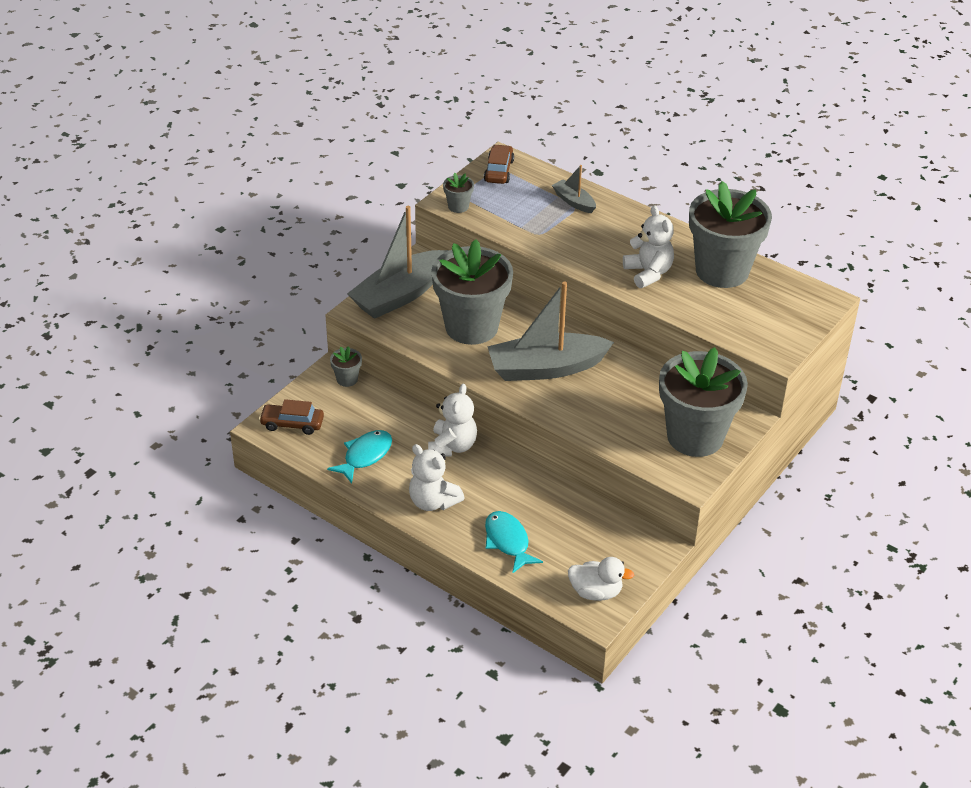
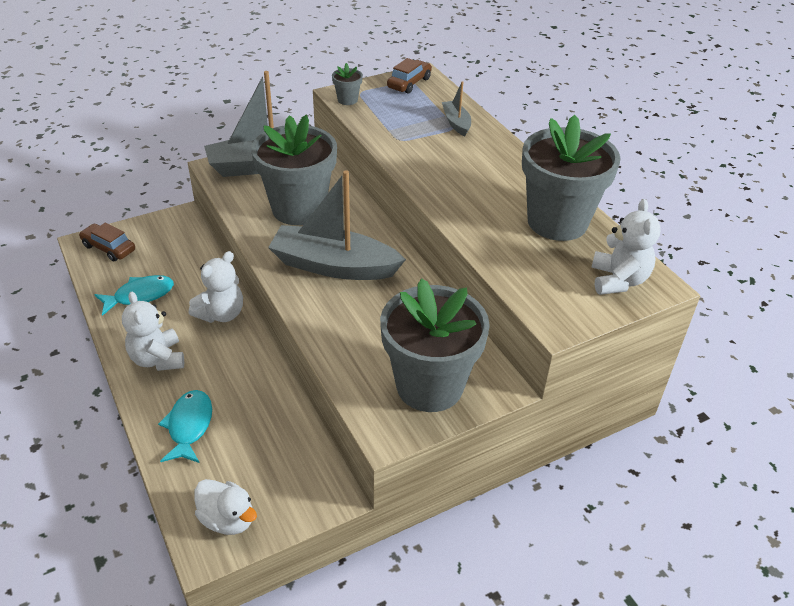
camera: 25 degrees right, 0 degrees up
(347, 379) = (187, 227): grey flower pot -> none
(648, 273) = (477, 202): white teddy bear -> white teddy bear (618, 280)

